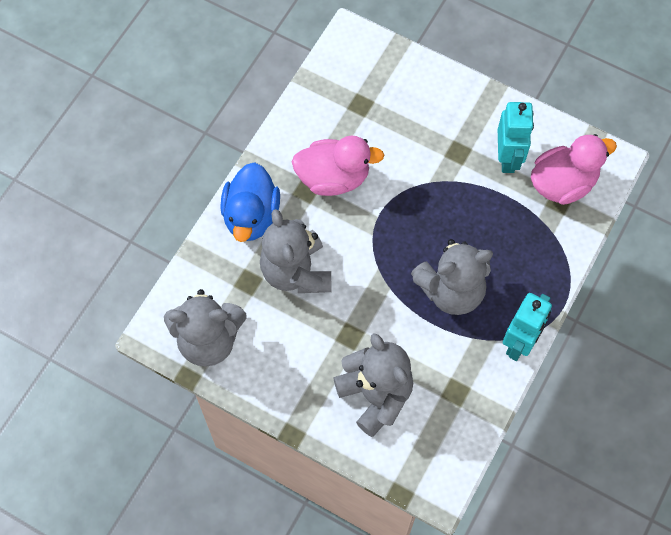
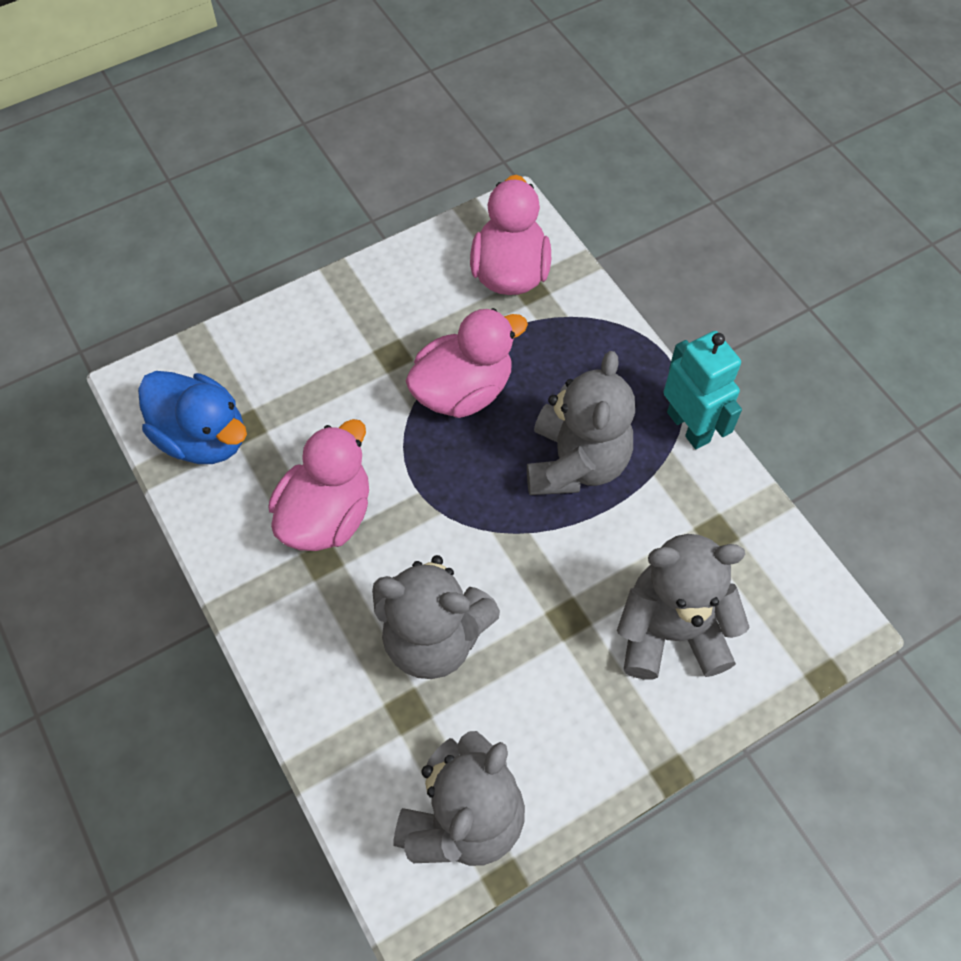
camera: 60 degrees left, 5 degrees down
(251, 216) = (310, 651): blue duck -> blue duck (203, 437)
(459, 203) = (463, 391): none -> pink duck
(508, 158) = (438, 308): turquoise robot -> none

